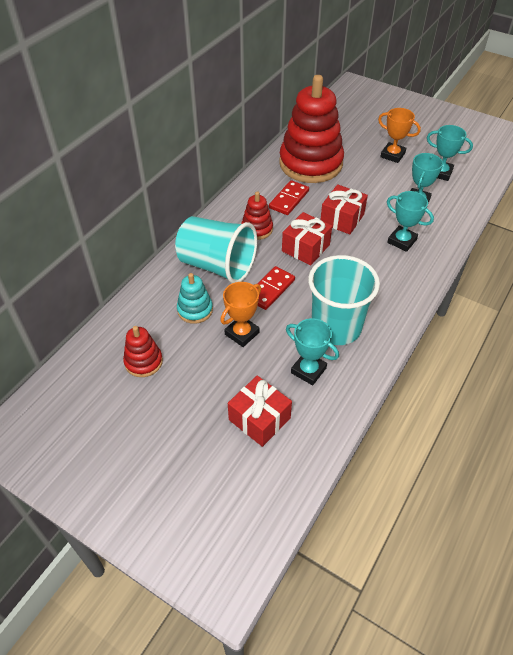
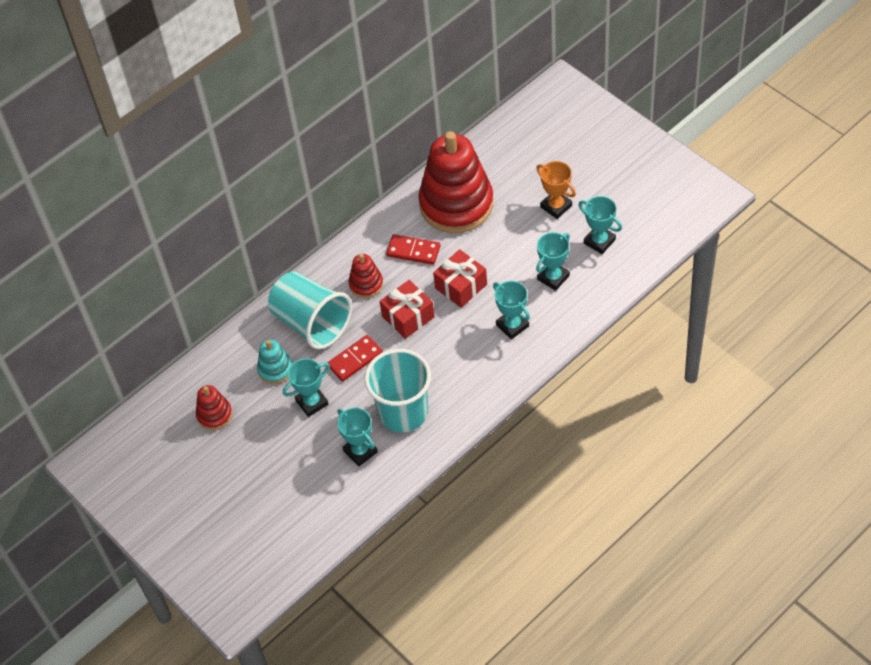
camera: 20 degrees right, 5 degrees up
(242, 333) = (312, 402): orange trophy -> turquoise trophy
(259, 419) = (301, 488): red gift -> none
(289, 199) = (413, 251): red domino -> red domino turned 60 degrees clockwise

